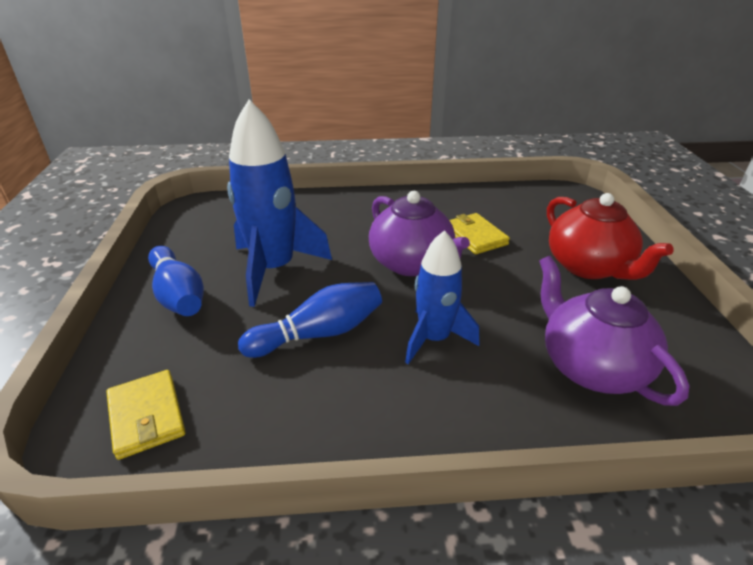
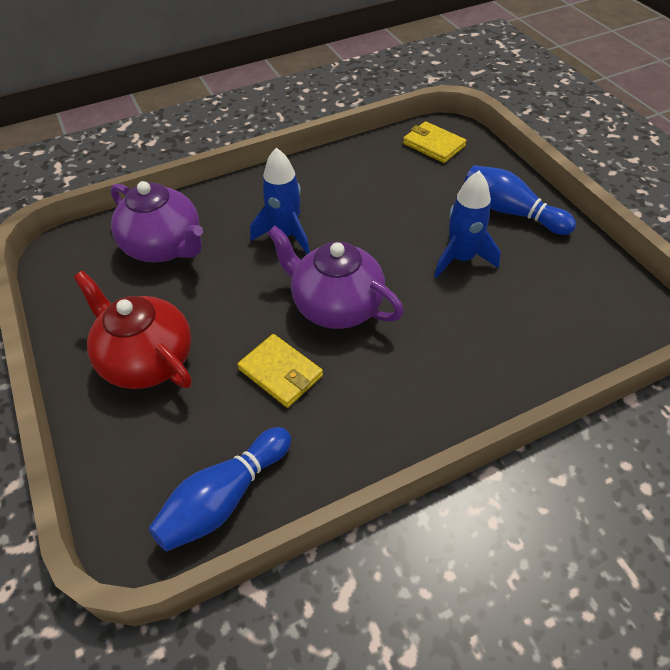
camera: 160 degrees right, 15 degrees up
(274, 269) = (461, 258): blue rocket -> blue rocket, size x0.63
(319, 333) = (374, 214): blue bowling pin -> blue bowling pin (224, 498)

